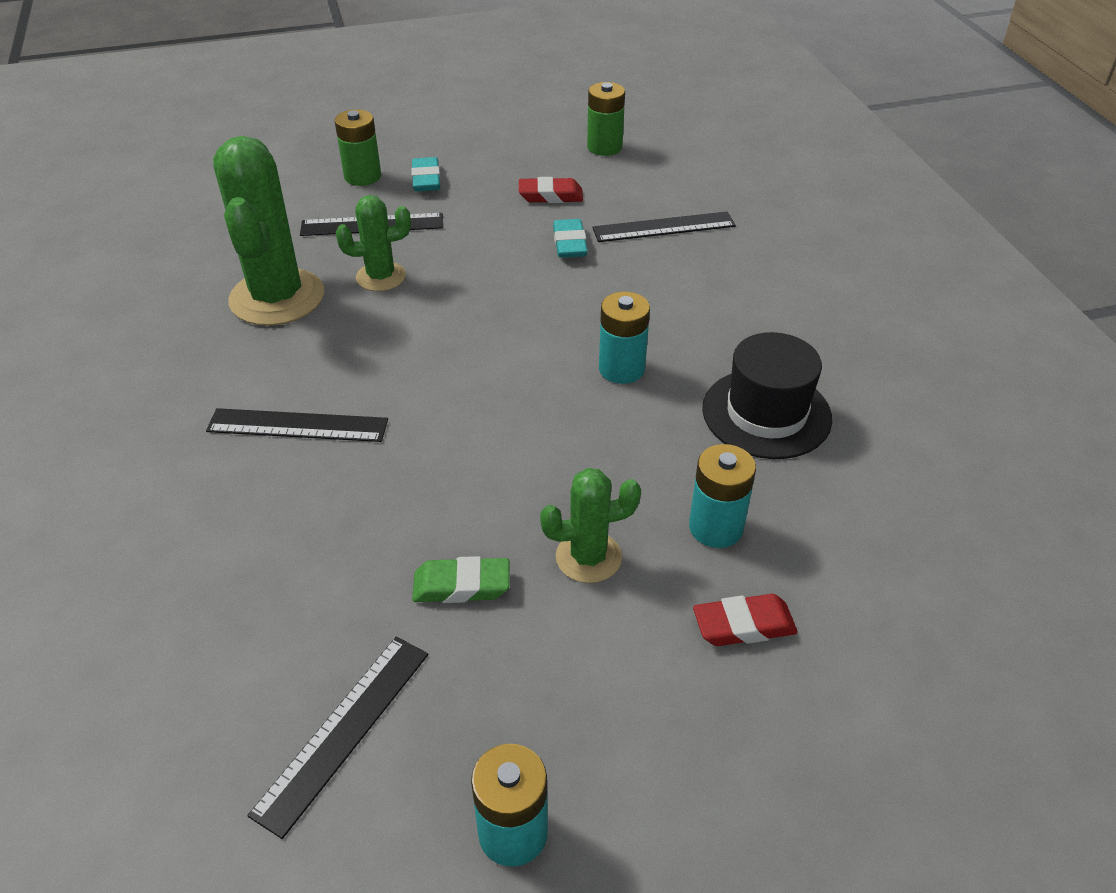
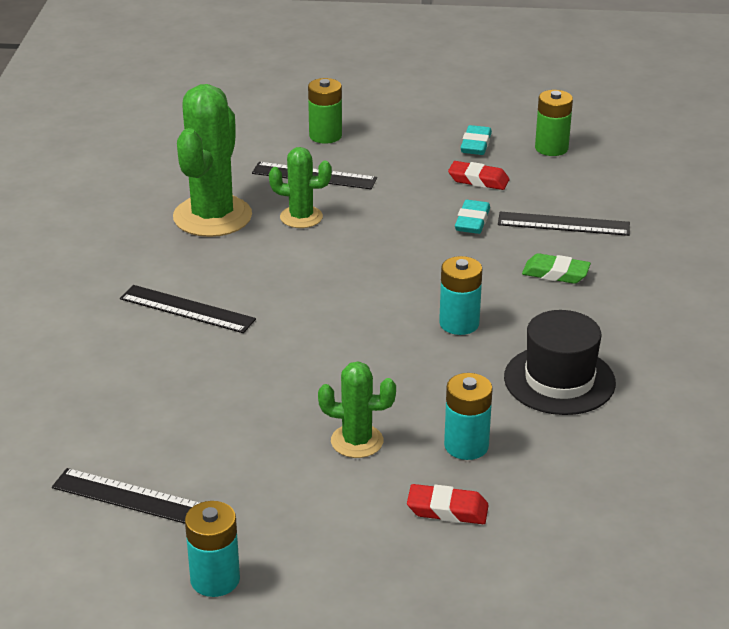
camera: 20 degrees right, 10 degrees down
(343, 730) = (132, 498): black ruler -> black ruler turned 60 degrees clockwise
(426, 179) = (378, 148): turquoise eraser -> turquoise eraser (475, 145)
(461, 586) = (254, 436): green eraser -> green eraser (555, 274)

